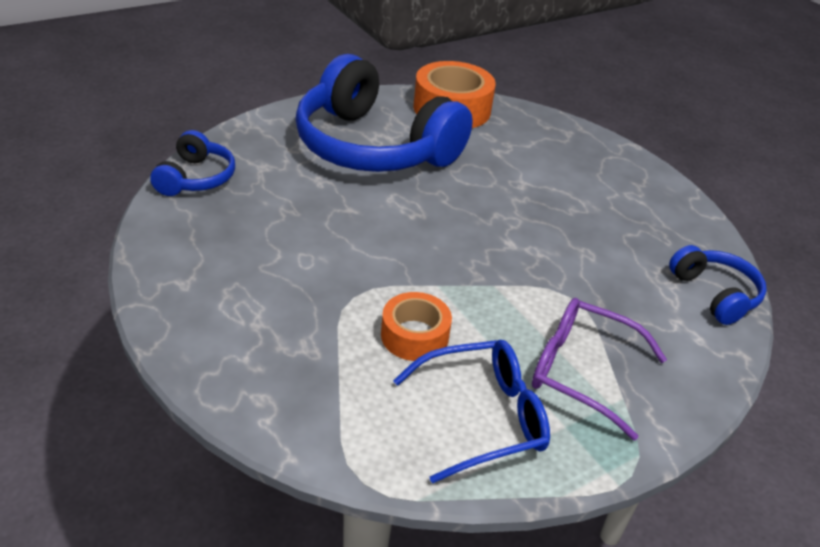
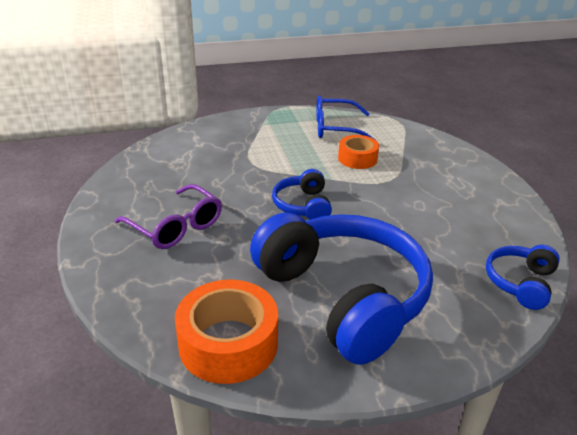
camera: 160 degrees left, 5 degrees down
(581, 371) = (274, 135): purple glasses -> purple glasses (176, 227)
(715, 294) = (158, 152): blue headphones -> blue headphones (303, 205)

